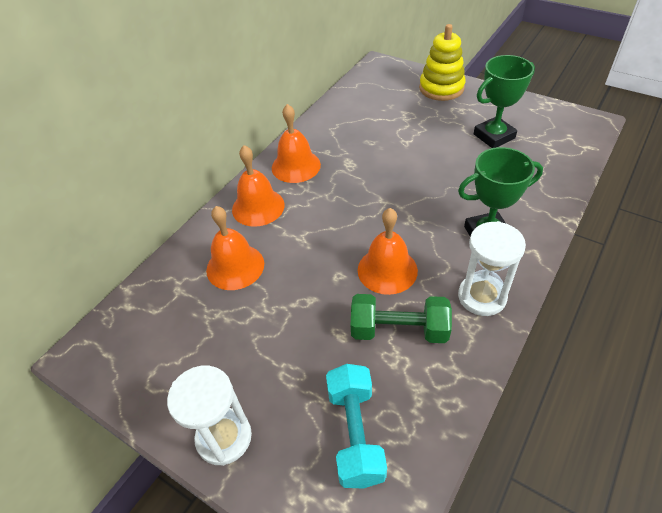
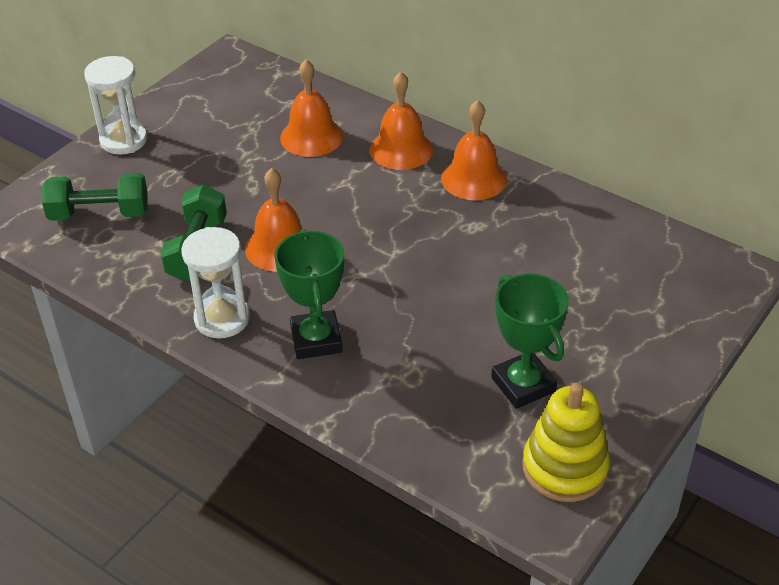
camera: 90 degrees right, 5 degrees down
(355, 433) = (99, 214): turquoise dumbbell -> green dumbbell
(441, 88) = (663, 342): yellow stacking toy -> yellow stacking toy (565, 467)

